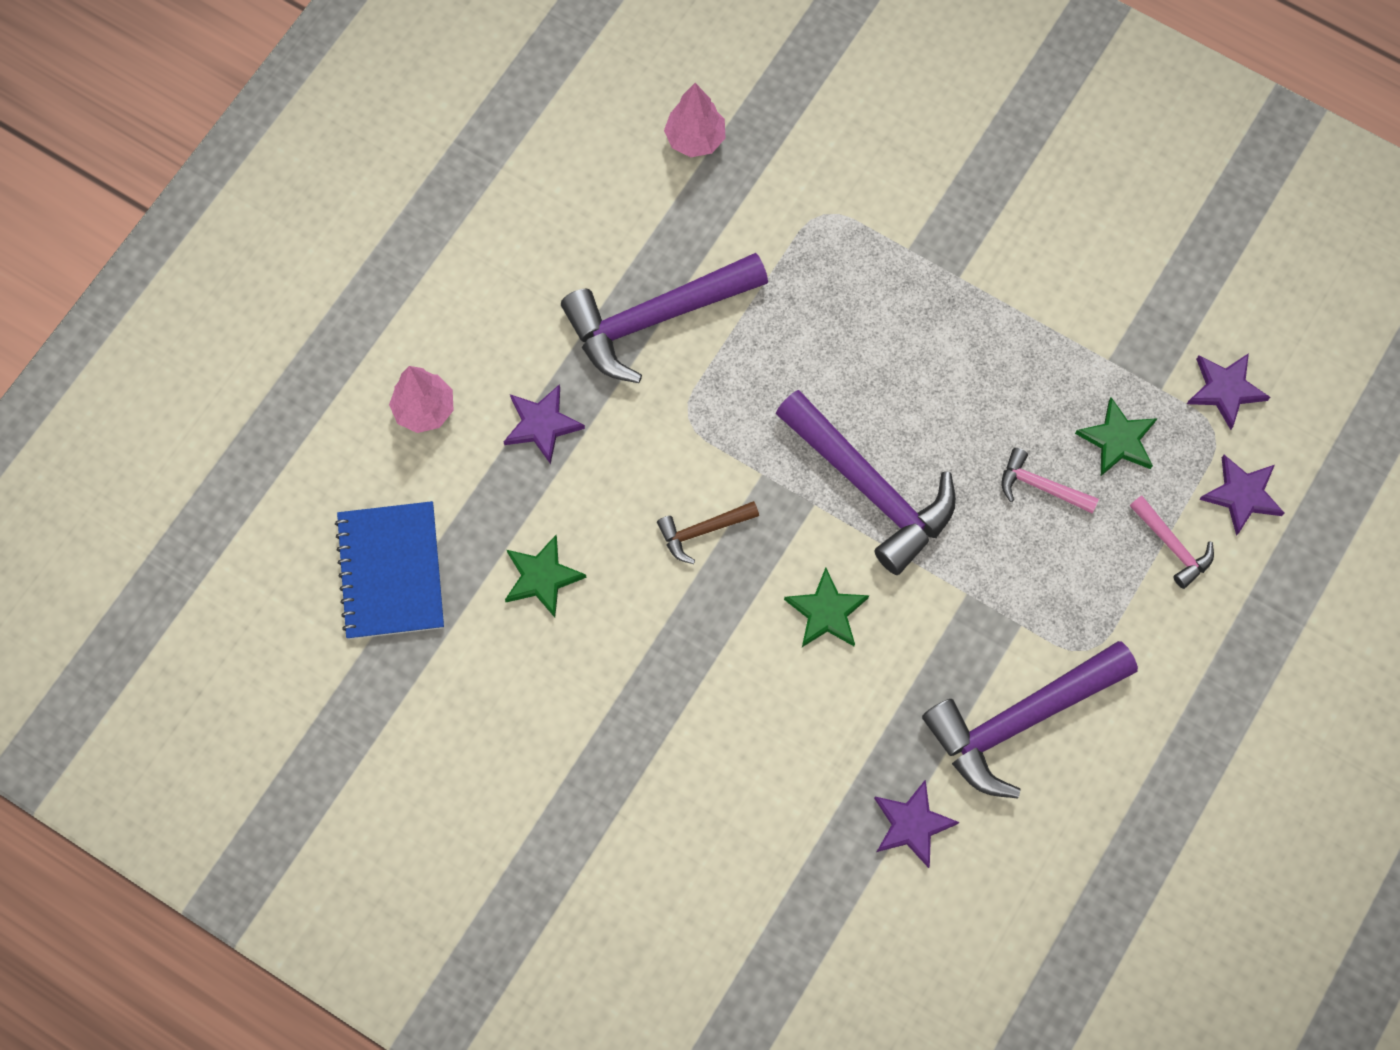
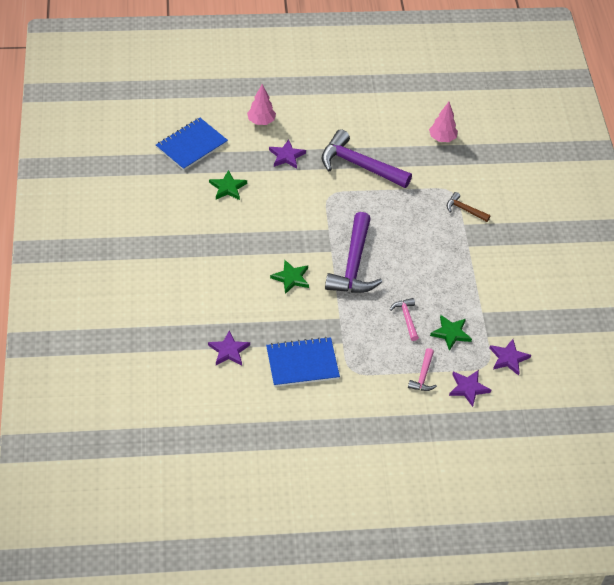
camera: 50 degrees right, 20 degrees down
(702, 531) = (289, 223): brown hammer -> brown hammer (464, 210)
(1020, 720) = (302, 363): purple hammer -> blue notebook

